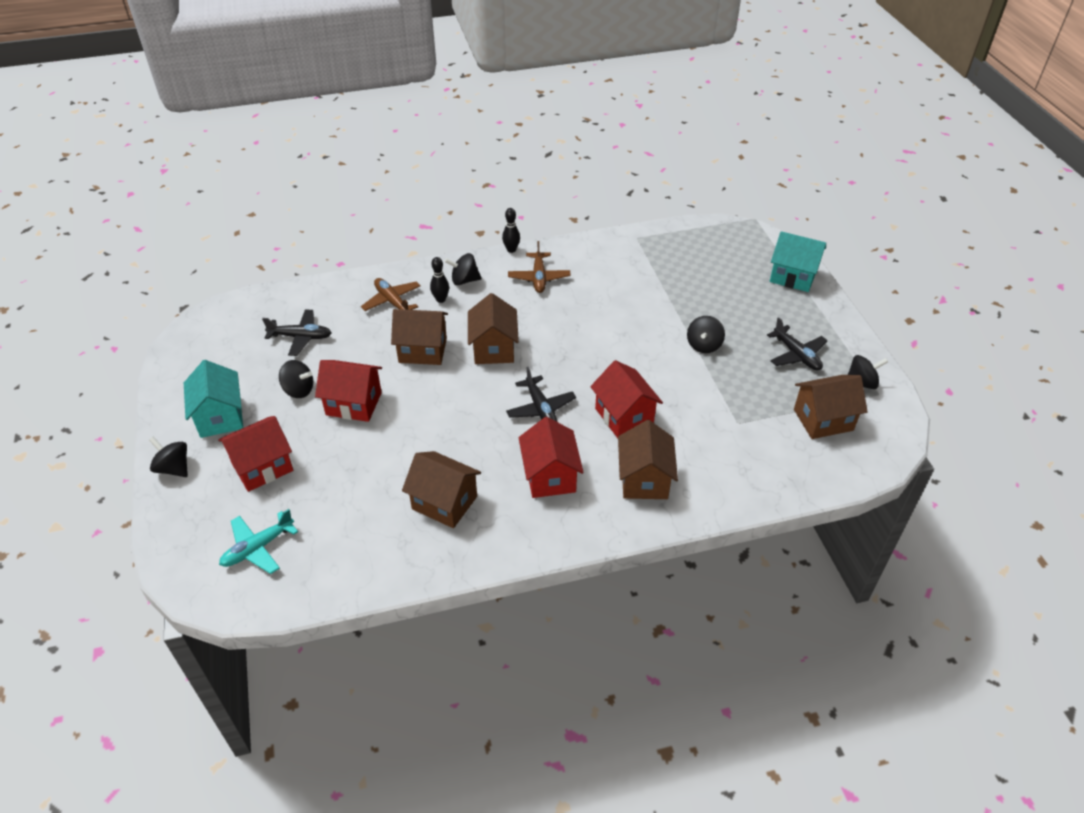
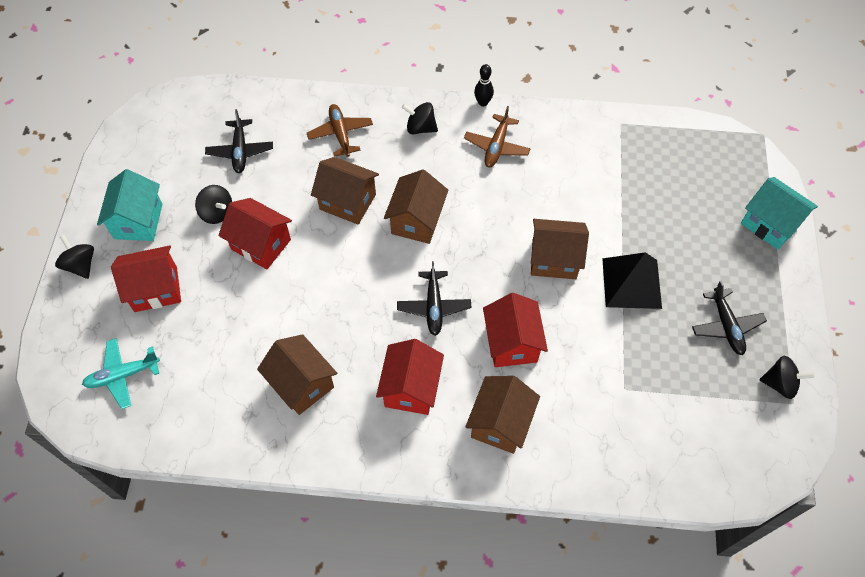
camera: 20 degrees right, 15 degrees up
(301, 337) = (240, 151): black plane -> black plane turned 60 degrees clockwise
(441, 299) = (388, 145): black bowling pin -> none
(704, 345) = (631, 283): black spinning top -> black pyramid
(823, 420) = (716, 415): brown house -> brown house (554, 259)

